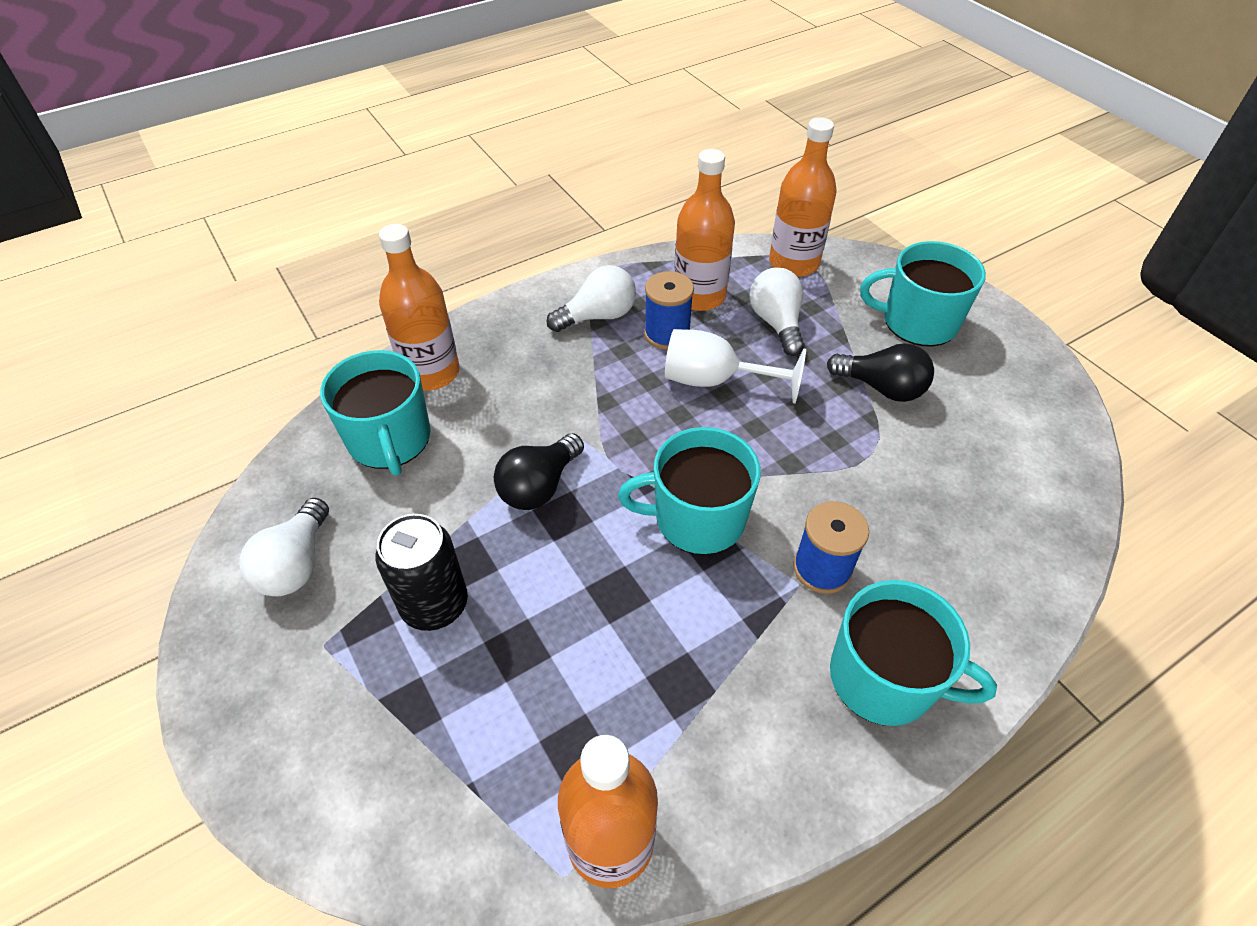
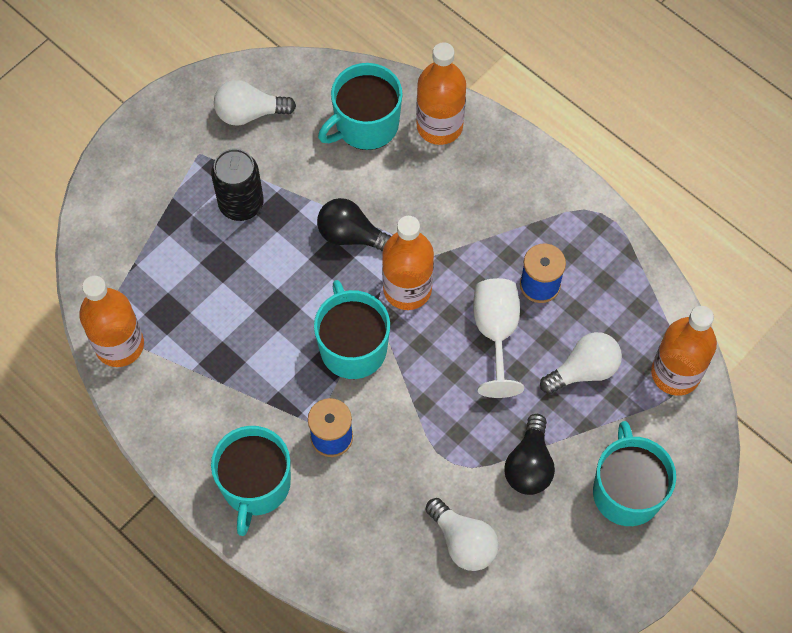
camera: 75 degrees right, 15 degrees up
(598, 316) = (544, 226): white light bulb -> white light bulb (463, 542)
(699, 296) = (599, 300): orange bottle -> orange bottle (407, 289)

